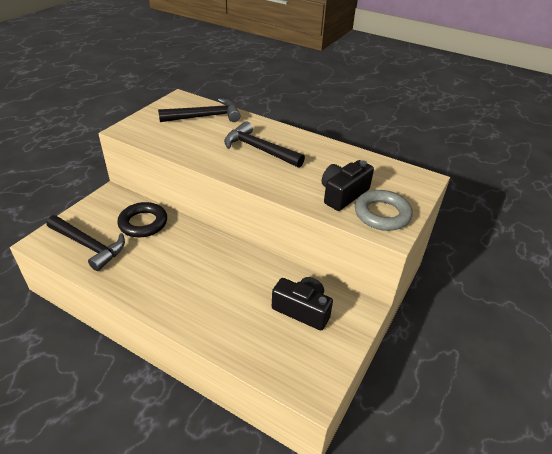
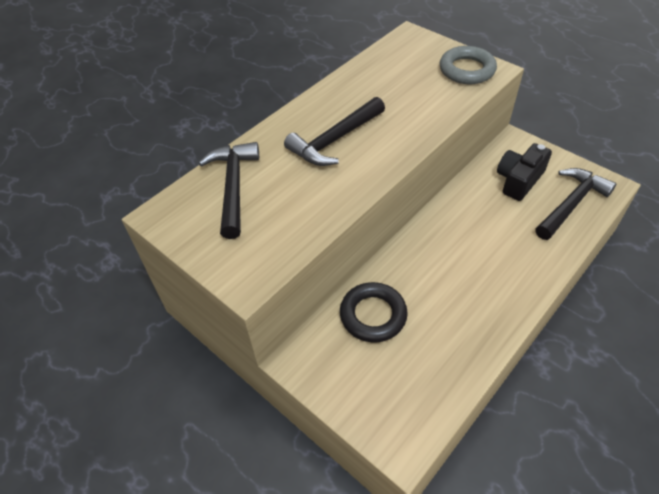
camera: 75 degrees left, 10 degrees up
(89, 246) = (415, 378): black hammer -> black hammer (571, 204)
(343, 194) = (433, 88): black camera -> none

